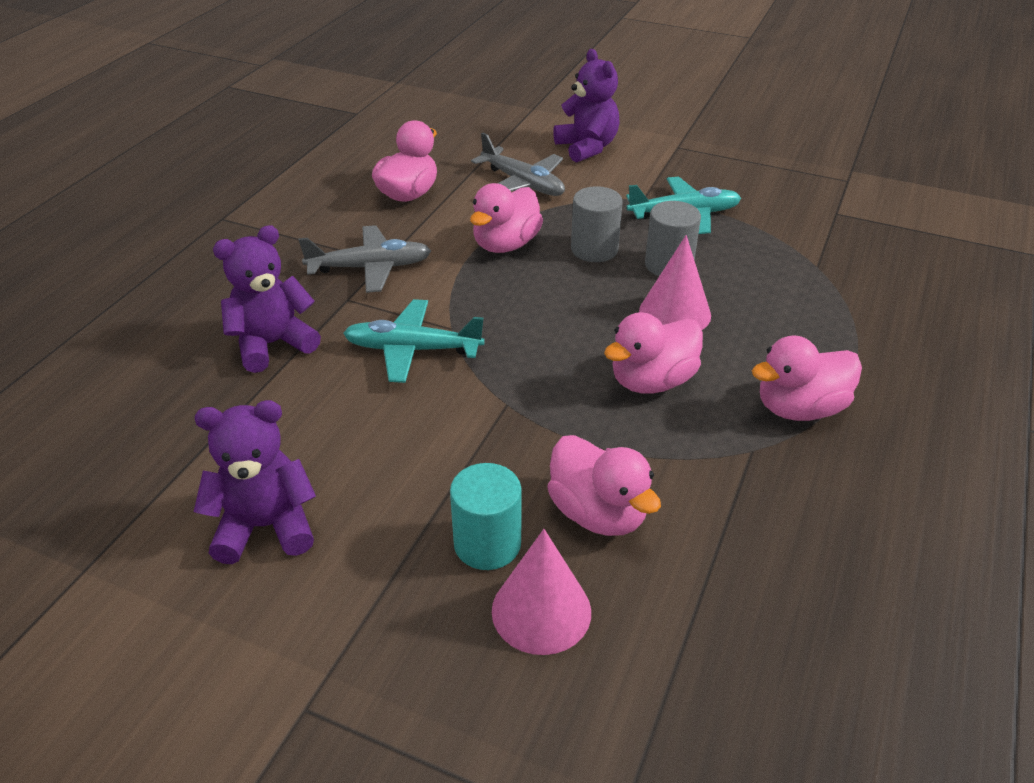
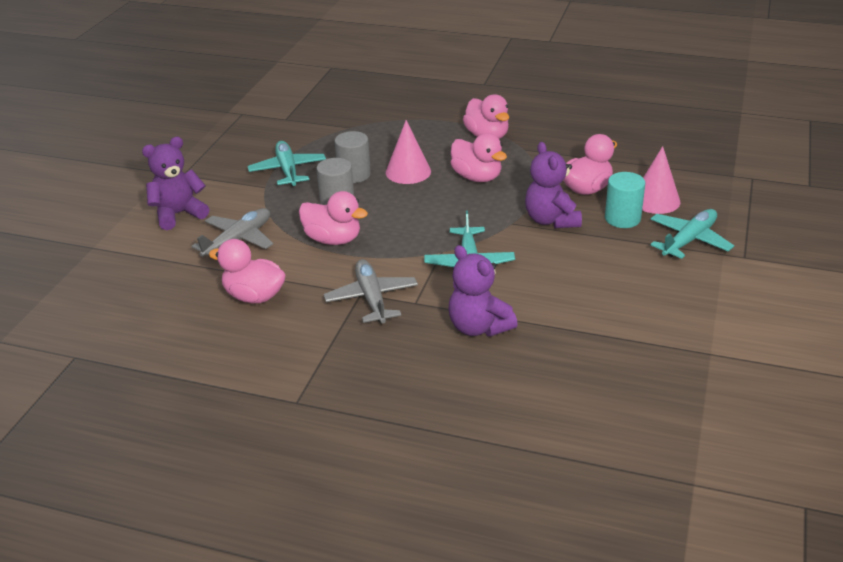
camera: 95 degrees left, 5 degrees down
(265, 526) = (645, 292): purple teddy bear -> purple teddy bear (551, 220)
(389, 629) = (689, 240): none -> turquoise plane

